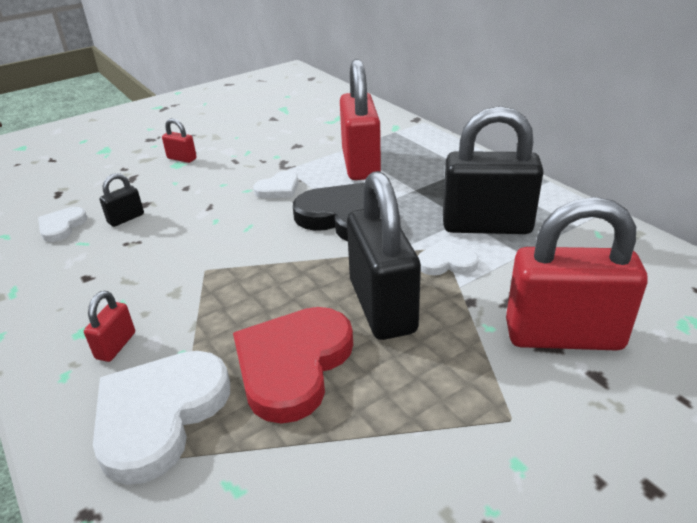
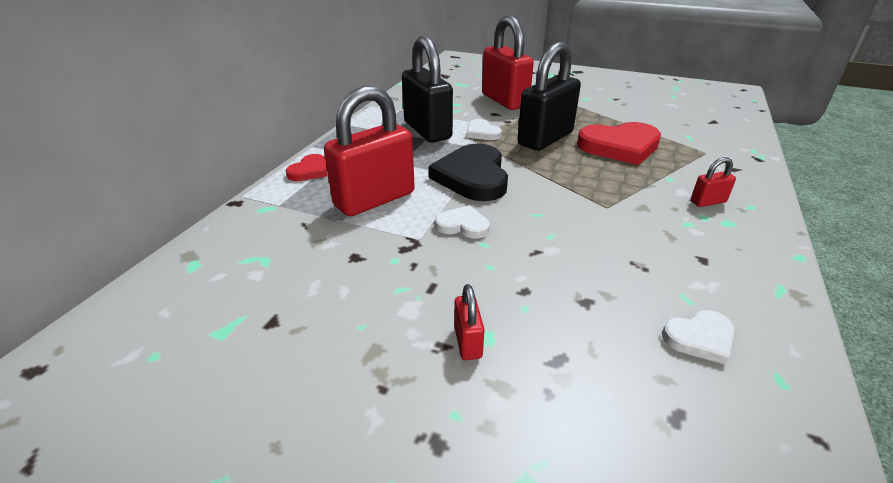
camera: 125 degrees left, 0 degrees up
(126, 218) = (622, 295): black padlock -> none
(160, 415) = (703, 165): white heart -> none
(441, 148) = (309, 171): none -> red heart

